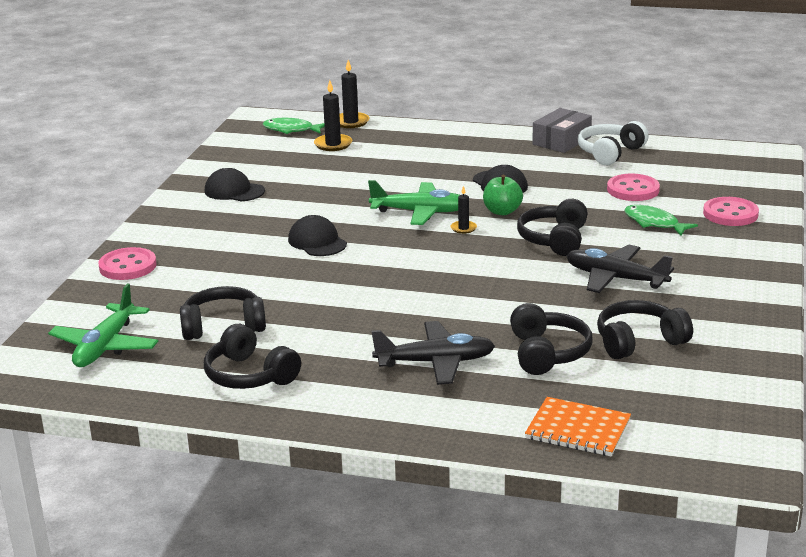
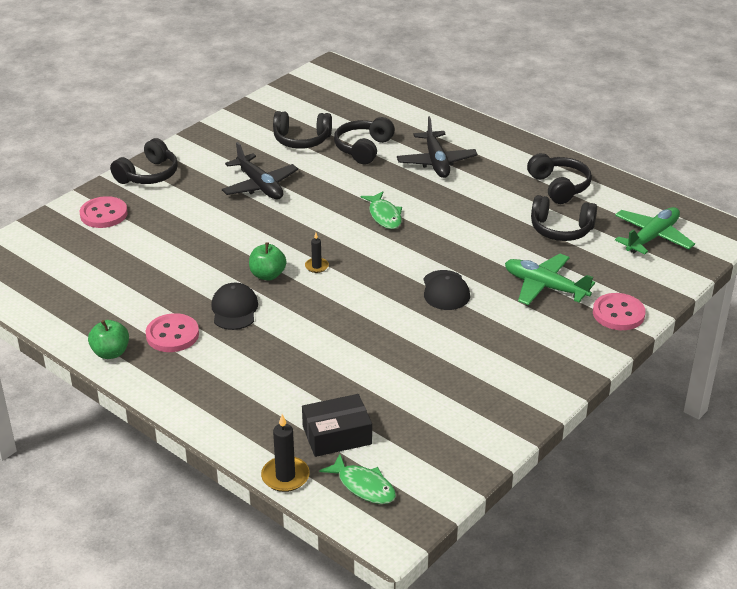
camera: 155 degrees left, 10 degrees up
(234, 191) = (484, 388): black cap -> none
(333, 144) = (337, 435): black candle -> black box
(420, 212) = (335, 297): green plane -> green plane (545, 287)
(435, 362) = (436, 162): black plane -> black plane turned 120 degrees counterclockwise
(555, 240) = (260, 232): black headphones -> black headphones (148, 175)
(561, 141) = (111, 353): grey box -> green apple
(578, 429) = (392, 105): orange notebook -> none
(610, 153) = (91, 318): white headphones -> none
(633, 190) = (137, 264): pink button -> pink button (172, 335)
(654, 223) = (169, 224): green fish -> green fish (384, 216)

